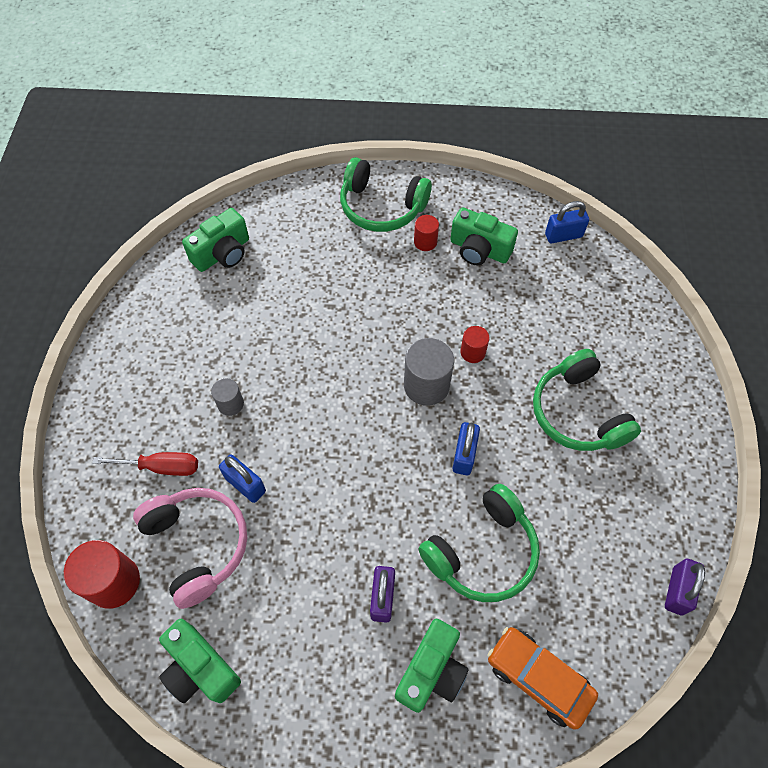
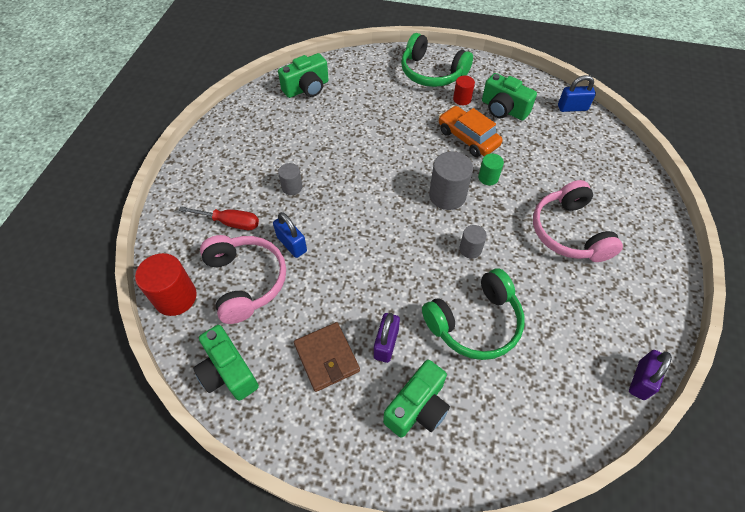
camera: 10 degrees right, 5 degrees down
(315, 628) = (326, 358): none -> brown wallet
(464, 455) = (470, 249): blue padlock -> grey cylinder
(473, 352) = (488, 178): red cylinder -> green cylinder
(538, 678) = (509, 429): orange car -> orange car (468, 138)
(578, 413) = (569, 232): green headphones -> pink headphones

